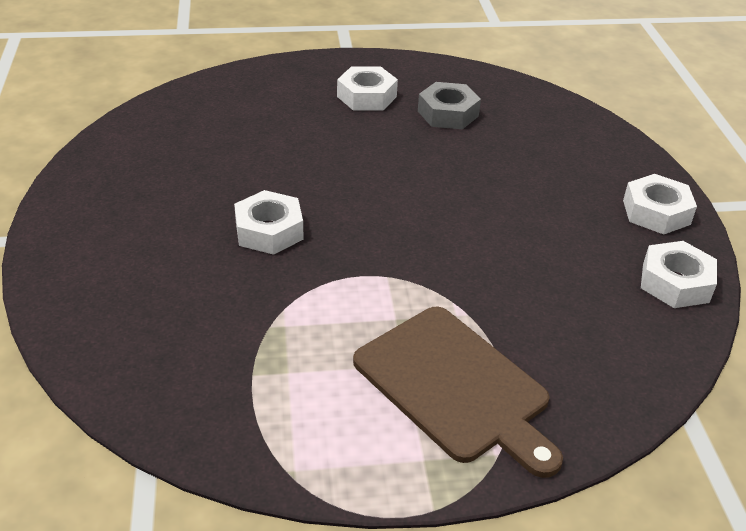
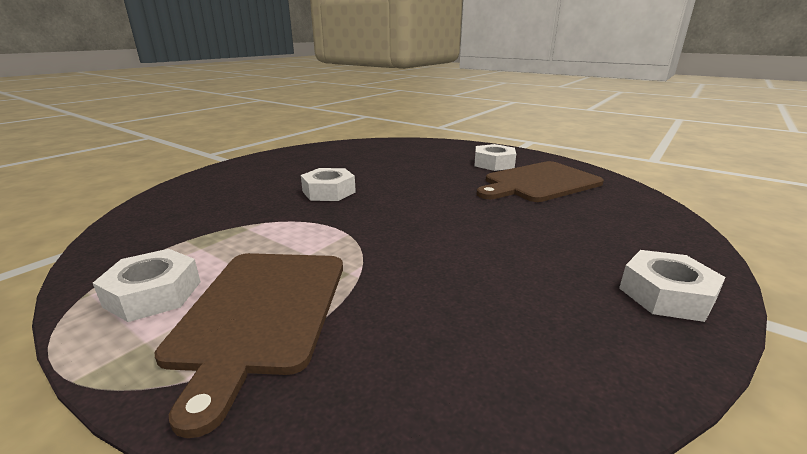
camera: 45 degrees right, 15 degrees down
(448, 113) = (539, 183): grey nut -> brown cutting board
(675, 283) = (609, 359): white nut -> white nut (153, 294)

